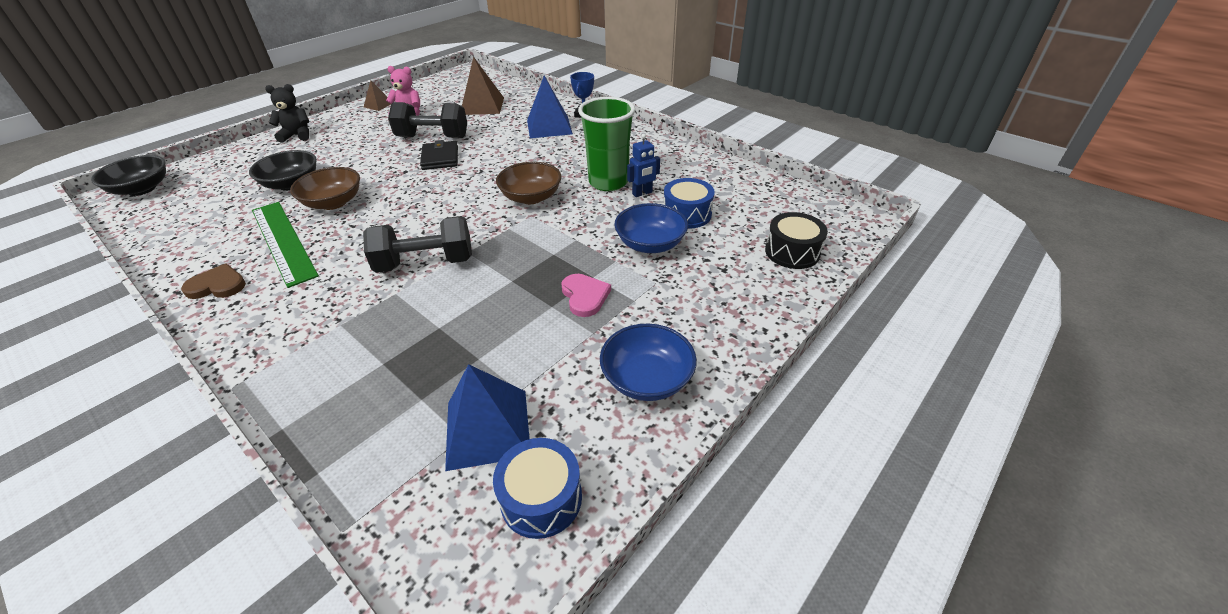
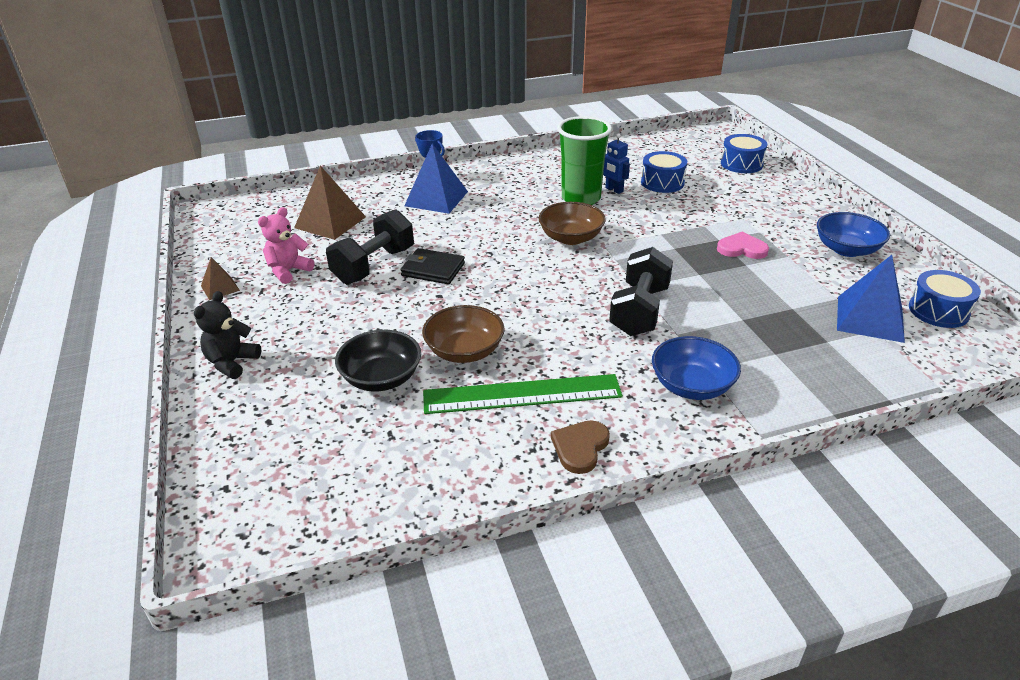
camera: 60 degrees left, 5 degrees down
(142, 189) = (236, 524): black bowl -> none
(642, 193) = (614, 190): blue robot -> blue robot turned 135 degrees clockwise
(650, 244) = (692, 207): blue bowl -> blue bowl (691, 386)
(792, 252) = (741, 164): black drum -> blue drum

